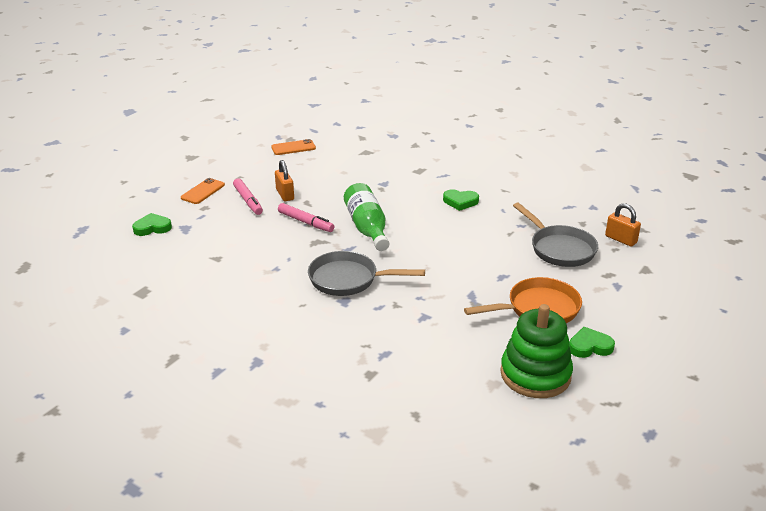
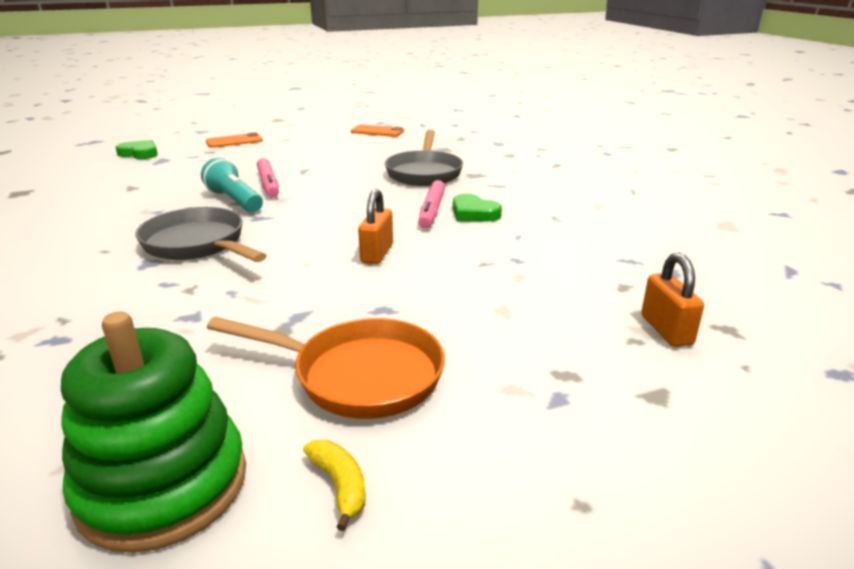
camera: 35 degrees right, 5 degrees down
(248, 201) = (255, 156): pink marker -> pink marker (432, 211)
(285, 194) = (297, 160): orange padlock -> orange padlock (377, 253)
(309, 243) = (234, 201): none -> turquoise flashlight
(367, 228) = (318, 206): green bottle -> none
(559, 249) = (532, 306): grey pan -> grey pan (424, 172)
(589, 346) = (340, 485): green heart -> yellow banana

